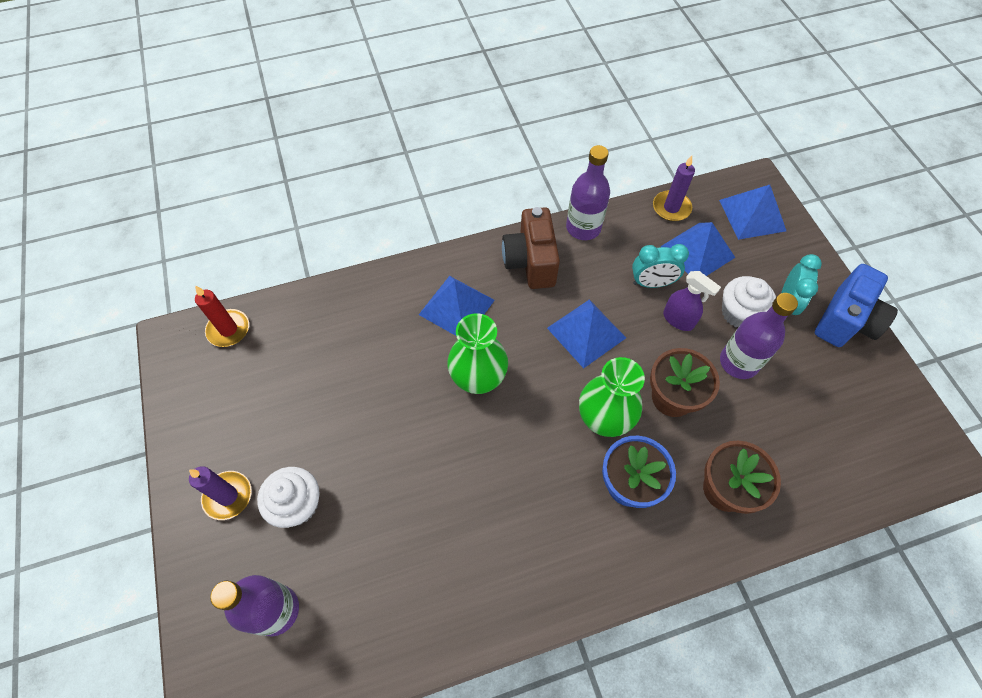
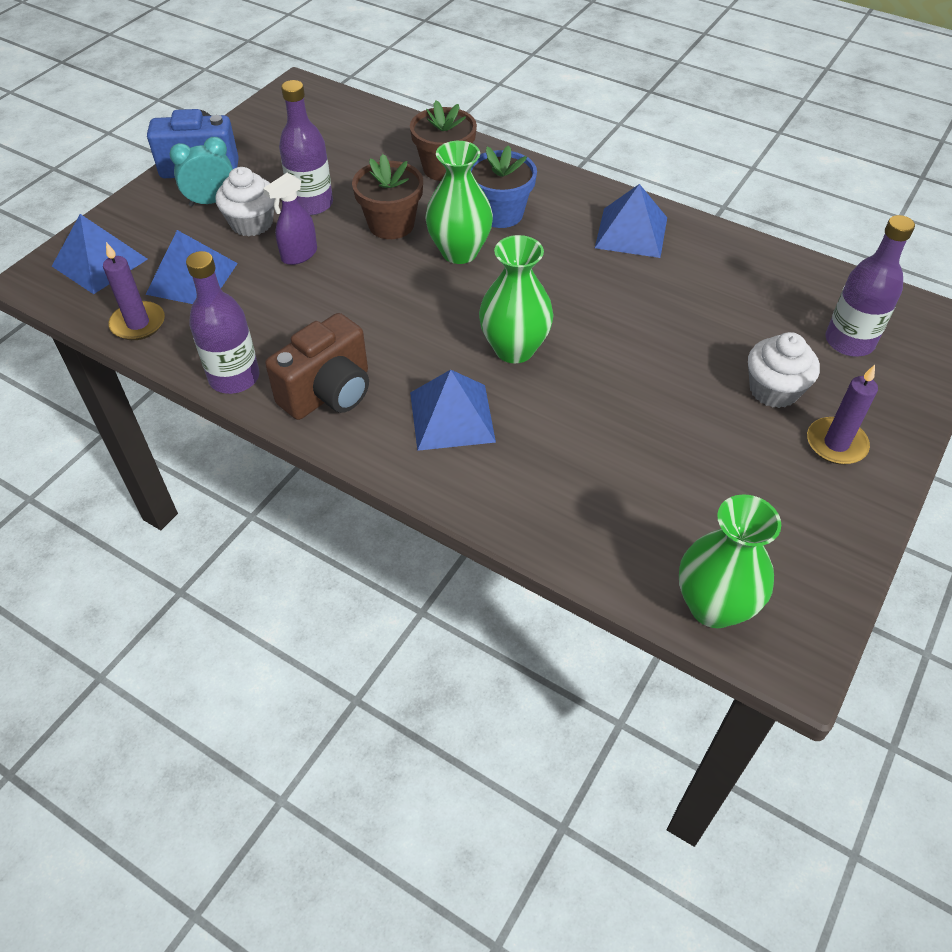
camera: 130 degrees left, 10 degrees down
(228, 329) = (713, 606): red candle -> green vase
(586, 332) = (379, 305): blue pyramid -> blue pyramid (631, 232)
(652, 283) = (268, 291): turquoise clock -> none
(678, 320) = (299, 255): purple spray bottle -> purple spray bottle turned 135 degrees counterclockwise

